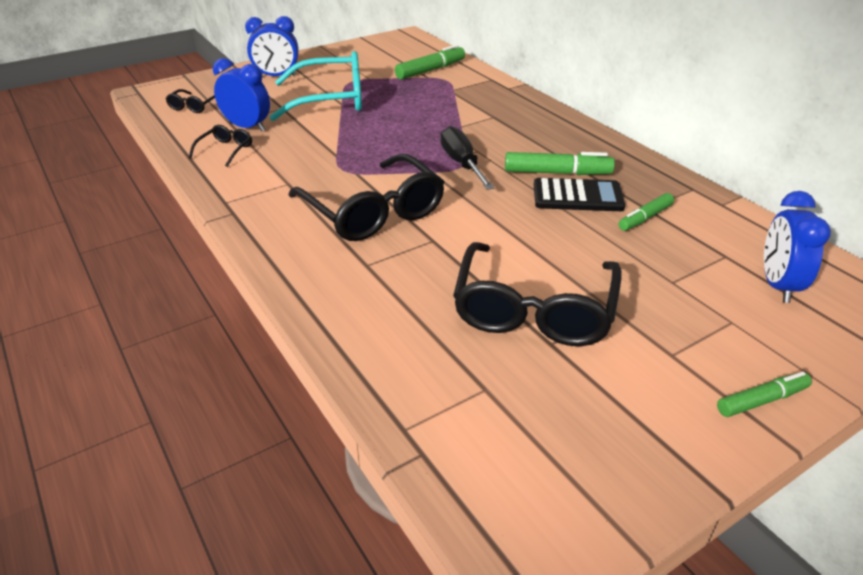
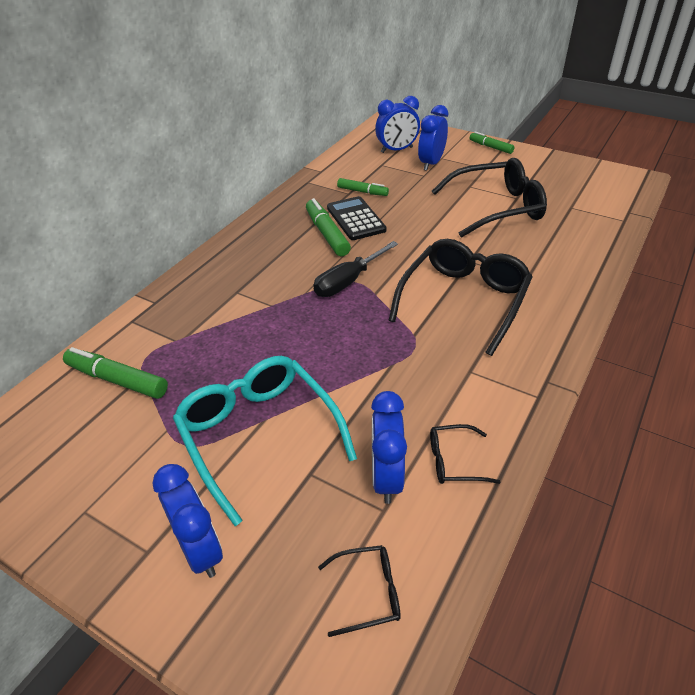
camera: 115 degrees left, 5 degrees up
(712, 302) = (431, 163): none -> blue clock

